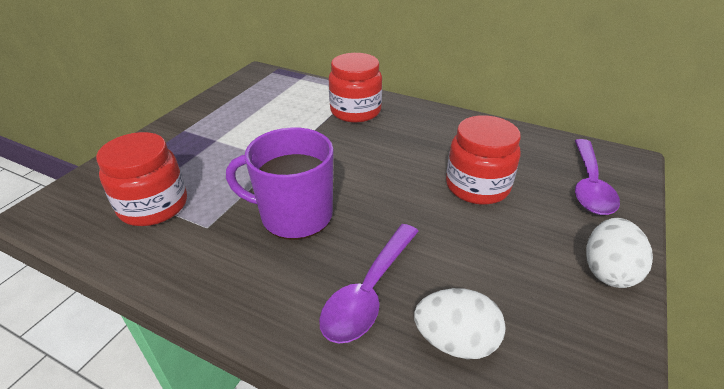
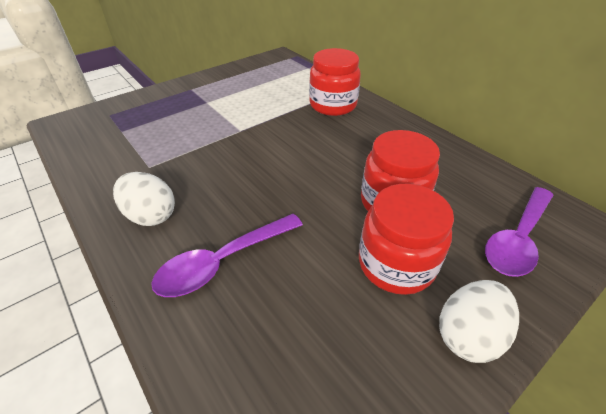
camera: 25 degrees right, 5 degrees up
(153, 206) = (128, 140): red jar -> red jar (396, 264)
(294, 215) = (216, 178): purple mug -> none
(455, 341) = (259, 336): white egg -> white egg (151, 215)

